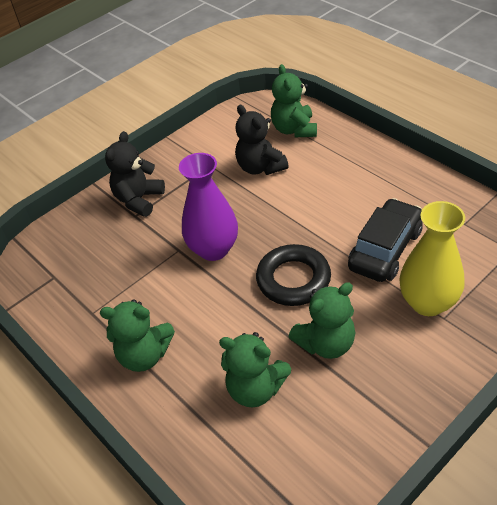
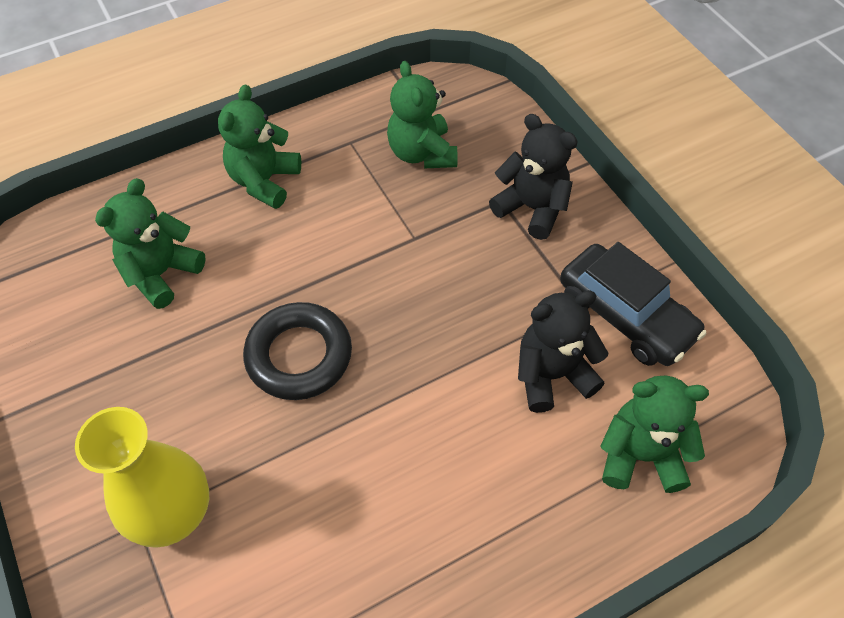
camera: 100 degrees right, 10 degrees up
(213, 249) = (397, 276): purple vase -> none
(326, 343) = (180, 362): green teddy bear -> green teddy bear (422, 153)
(385, 249) = (296, 495): black car -> black car (625, 315)

